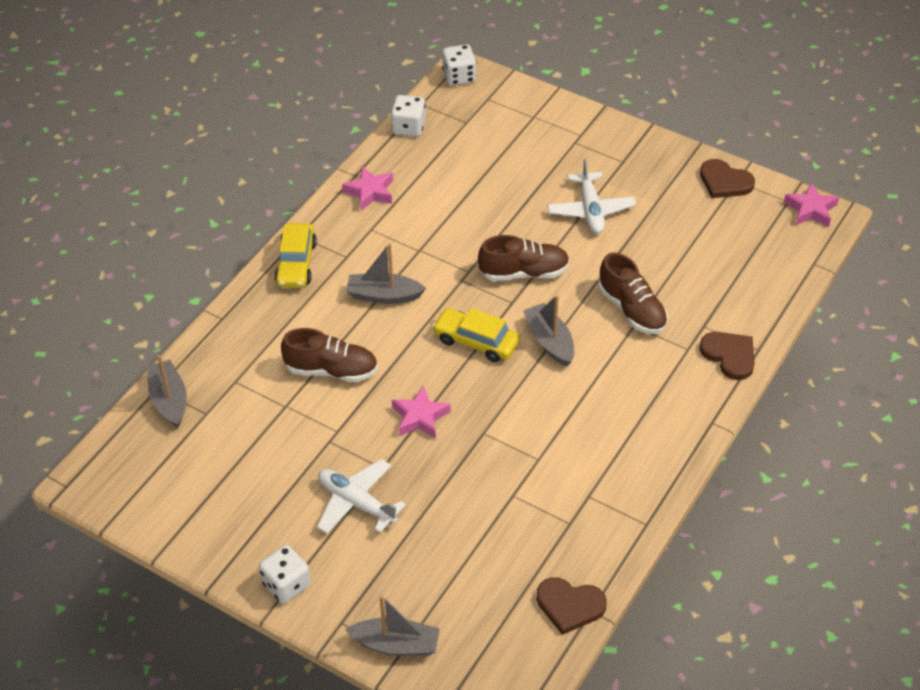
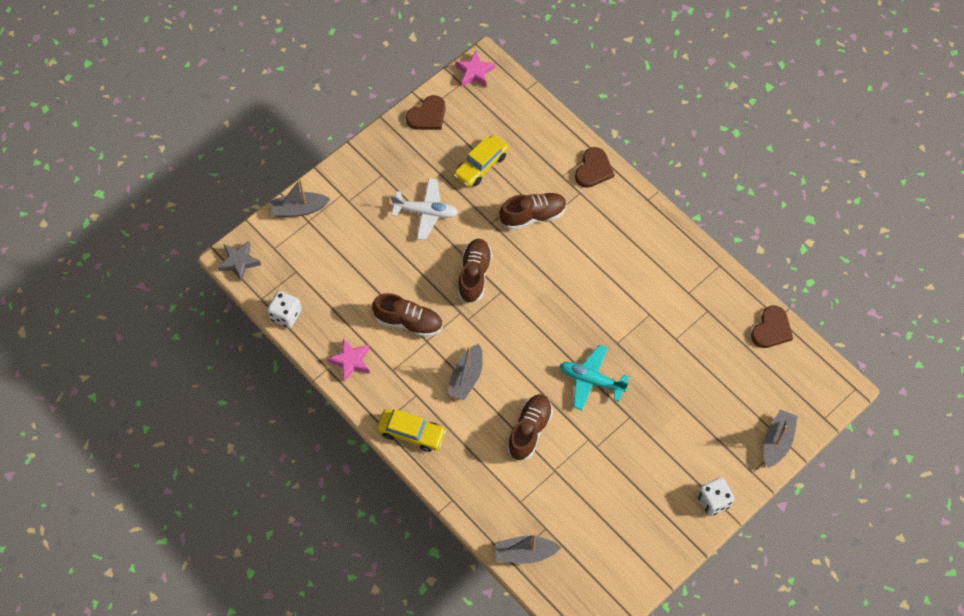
camera: 75 degrees left, 15 degrees up
(356, 502) = (656, 440): white plane -> none
(420, 417) = (591, 380): pink star -> turquoise plane
(438, 228) = (408, 322): none -> brown shoe
(459, 77) = (239, 262): white dice -> grey star
(476, 341) = (531, 325): yellow car -> yellow car (481, 165)
(549, 341) = (546, 277): grey boat -> grey boat (299, 209)
(729, 355) = (593, 169): brown heart -> brown heart turned 135 degrees clockwise

